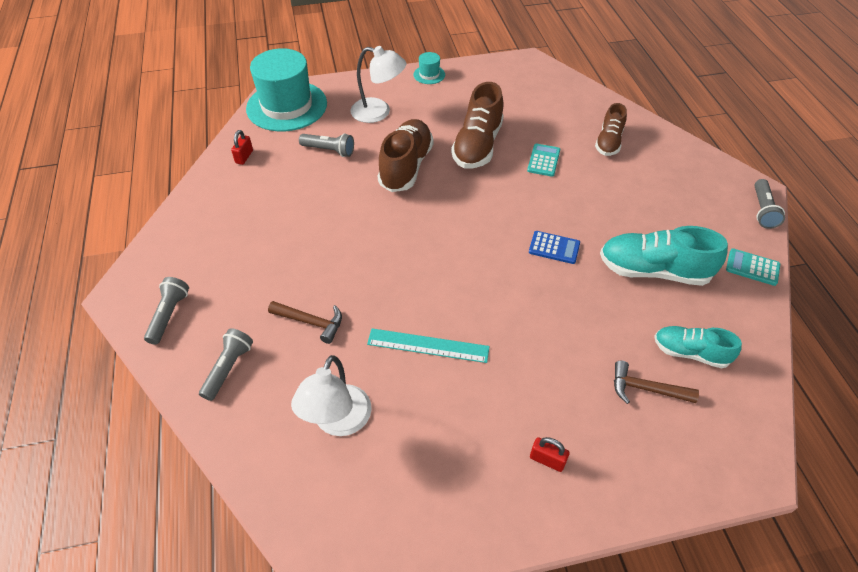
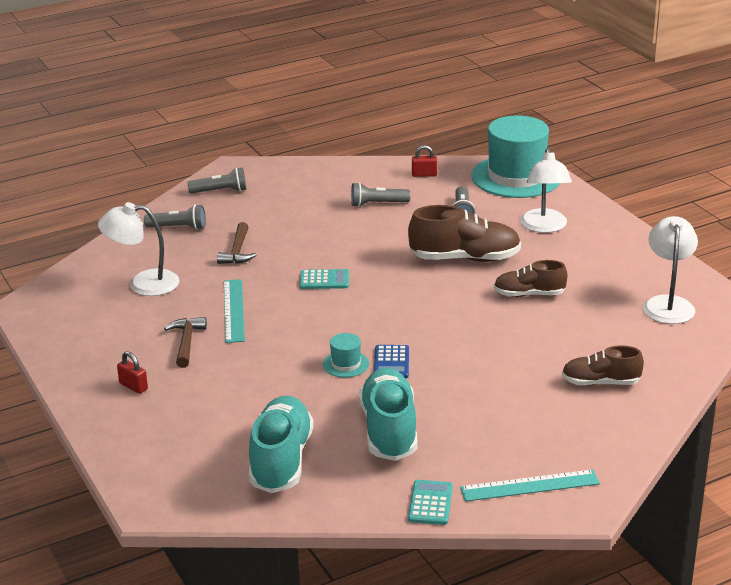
camera: 75 degrees right, 20 degrees down
(429, 75) = (640, 244): turquoise hat -> turquoise hat (346, 364)
(477, 146) = (529, 294): brown shoe -> brown shoe, size x0.62
(516, 85) = (668, 304): none -> white lamp
(543, 160) = (532, 340): turquoise calculator -> turquoise calculator (324, 280)
(547, 460) = (133, 386): red padlock -> red padlock turned 60 degrees counterclockwise
(646, 389) = (226, 434): brown hammer -> brown hammer (186, 342)
(690, 353) = (281, 460): turquoise shoe -> turquoise shoe, size x1.61
(732, 209) = (530, 486): none -> turquoise ruler
(762, 210) = (541, 512): grey flashlight -> grey flashlight (377, 204)

